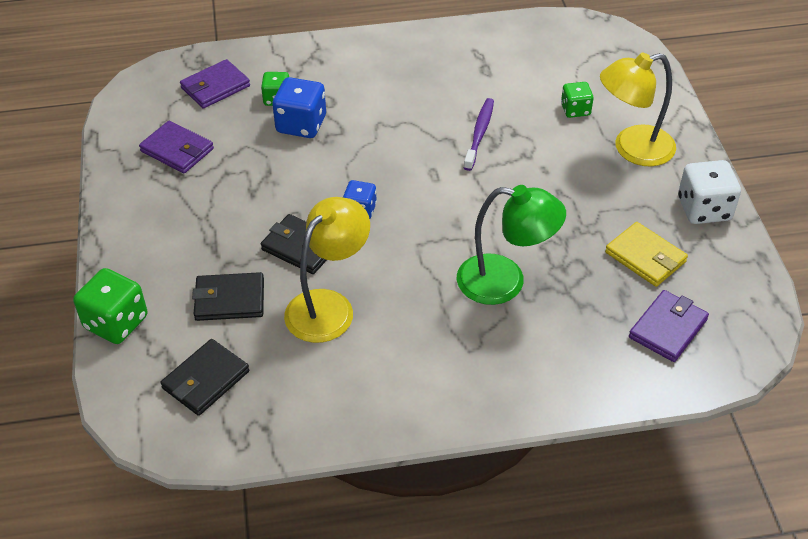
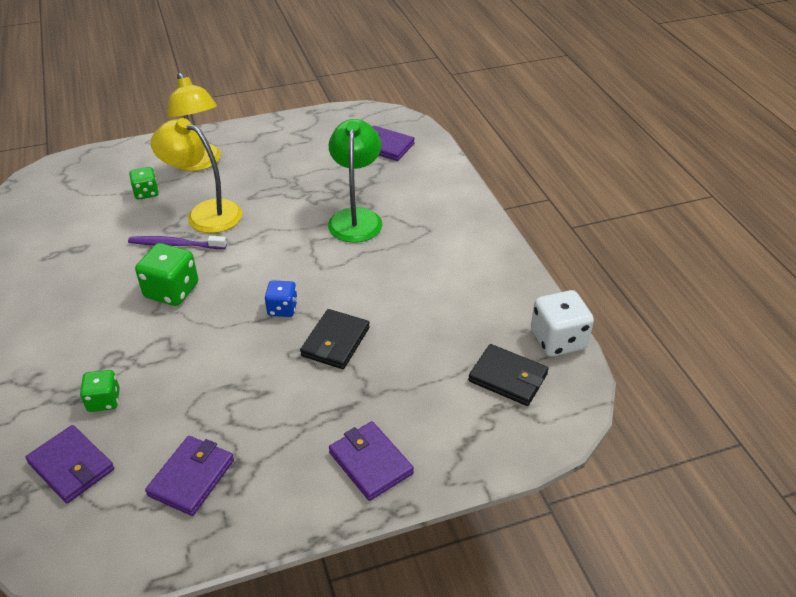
camera: 100 degrees left, 5 degrees down
(116, 322) = (462, 464): green dice -> green dice (172, 291)
(145, 259) = (370, 463): none -> purple wallet
(229, 299) = (411, 380): black wallet -> none
(301, 124) = (152, 372): blue dice -> none
(329, 306) = (404, 312): yellow lamp -> yellow lamp (205, 213)
(645, 257) = (319, 156): yellow wallet -> none
(704, 209) = (266, 132): white dice -> white dice (558, 340)

